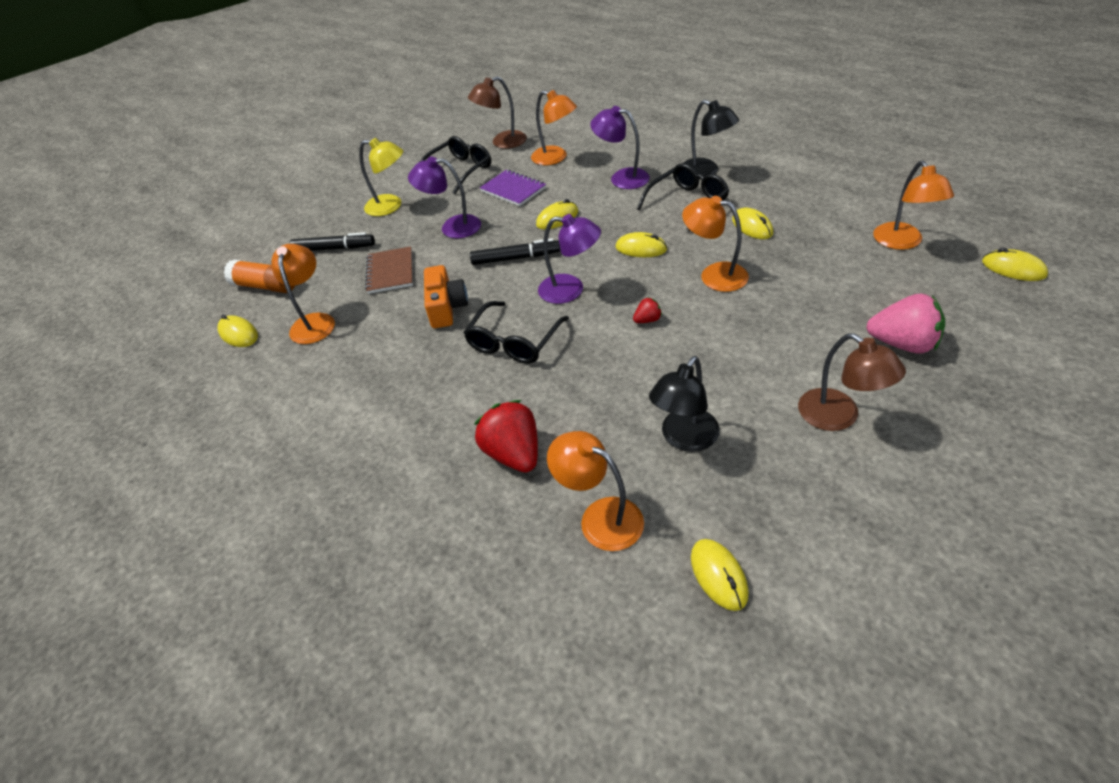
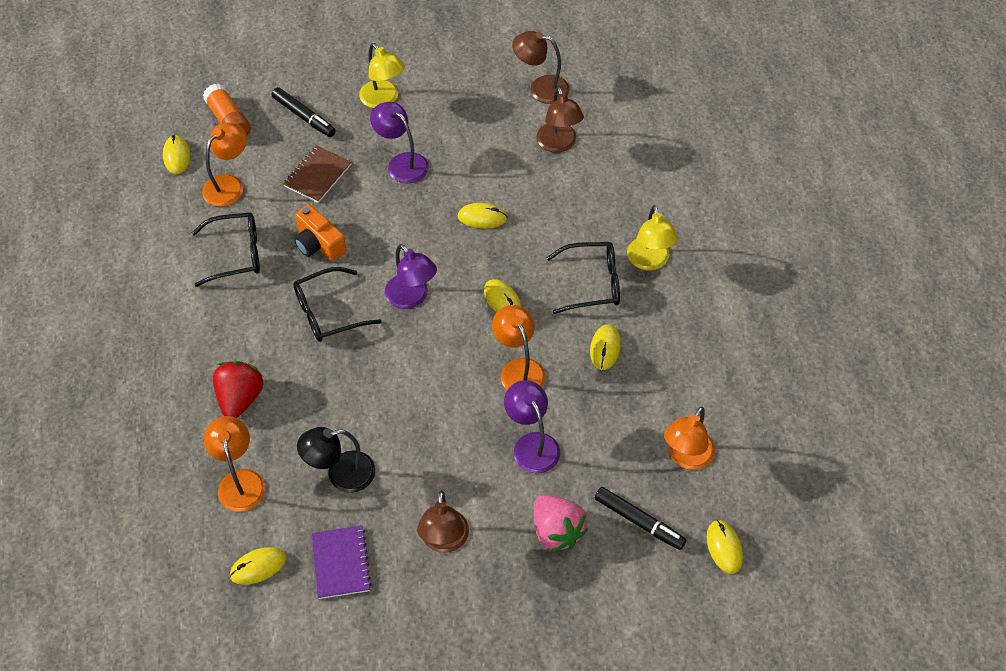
camera: 35 degrees right, 10 degrees up
(446, 307) = (319, 244): orange camera -> orange camera turned 105 degrees clockwise
(460, 170) = (473, 98): black glasses -> black glasses (236, 254)
(513, 190) = (487, 156): purple notebook -> purple notebook (341, 563)
(516, 258) = (410, 234): black marker -> black marker (639, 521)
(555, 158) = (559, 144): orange lamp -> brown lamp
(621, 178) = (579, 213): purple lamp -> purple lamp (532, 444)
(647, 320) = (428, 368): red strawberry -> none
(705, 172) = (649, 261): black lamp -> yellow lamp
(718, 575) = (258, 567): yellow mouse -> yellow mouse turned 45 degrees clockwise

